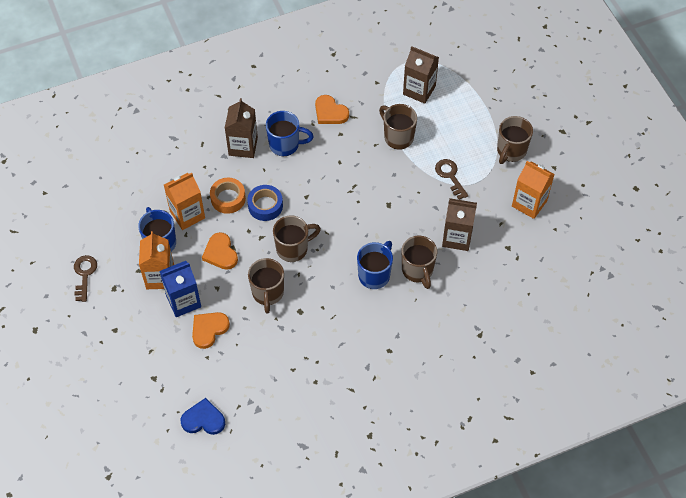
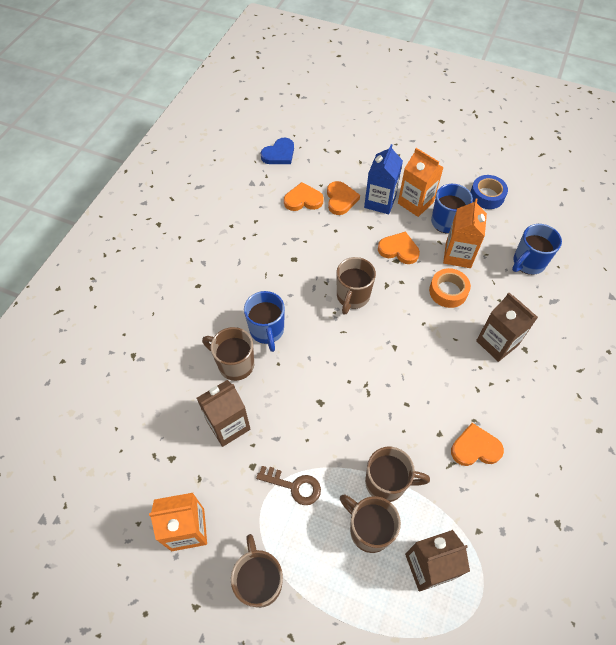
camera: 135 degrees right, 0 degrees up
(84, 275) = (461, 167): brown key -> none
(236, 355) = (303, 200): none -> orange heart
(265, 206) = (414, 310): blue tape -> blue tape (487, 196)
(268, 293) = (331, 251): brown mug -> brown mug (369, 529)
(285, 145) = (468, 376): blue mug -> blue mug (527, 263)

